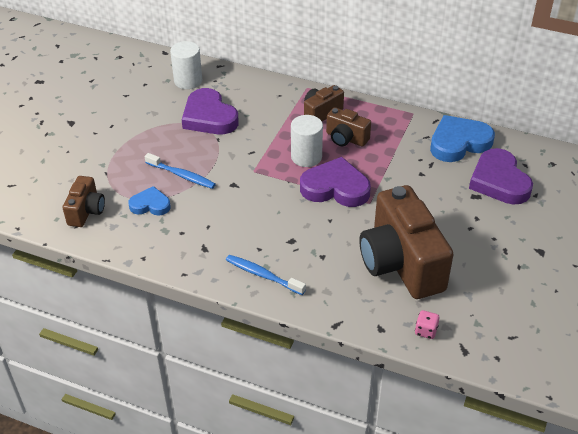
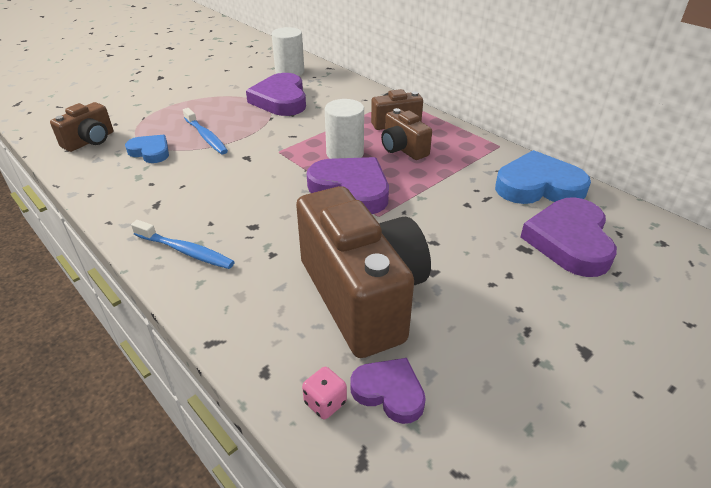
camera: 25 degrees right, 5 degrees down
(263, 275) = (186, 251): blue toothbrush -> blue toothbrush turned 150 degrees clockwise
(401, 263) = (362, 296): brown camera -> brown camera turned 150 degrees clockwise
(454, 312) = (389, 392): none -> purple heart

